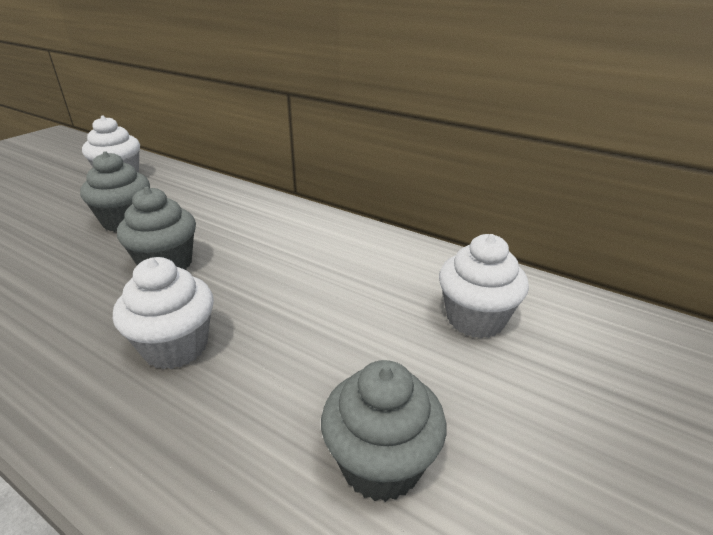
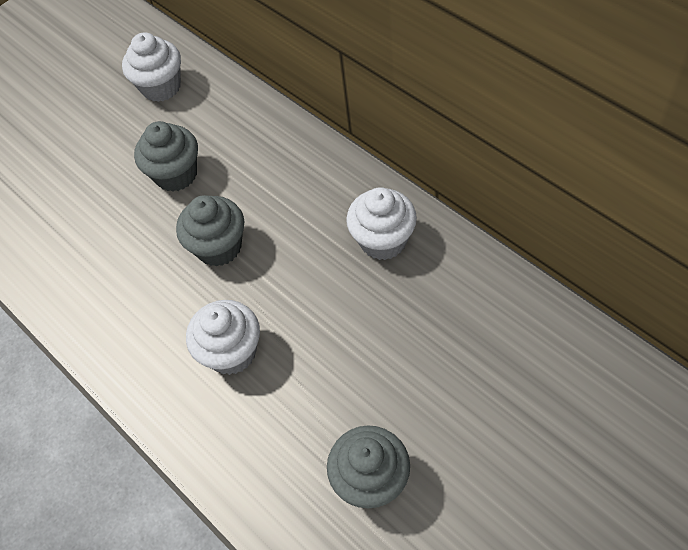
camera: 20 degrees right, 25 degrees up
(475, 319) = (486, 354): white cupcake -> white cupcake (383, 240)

